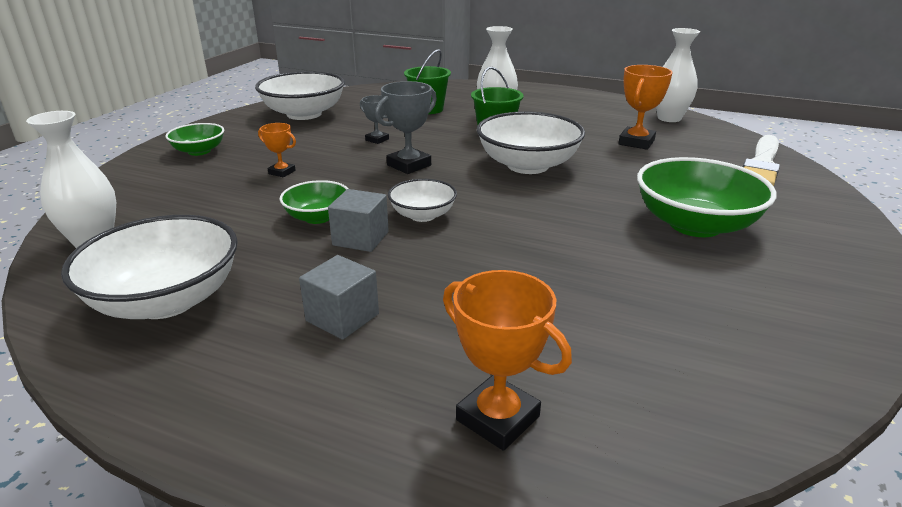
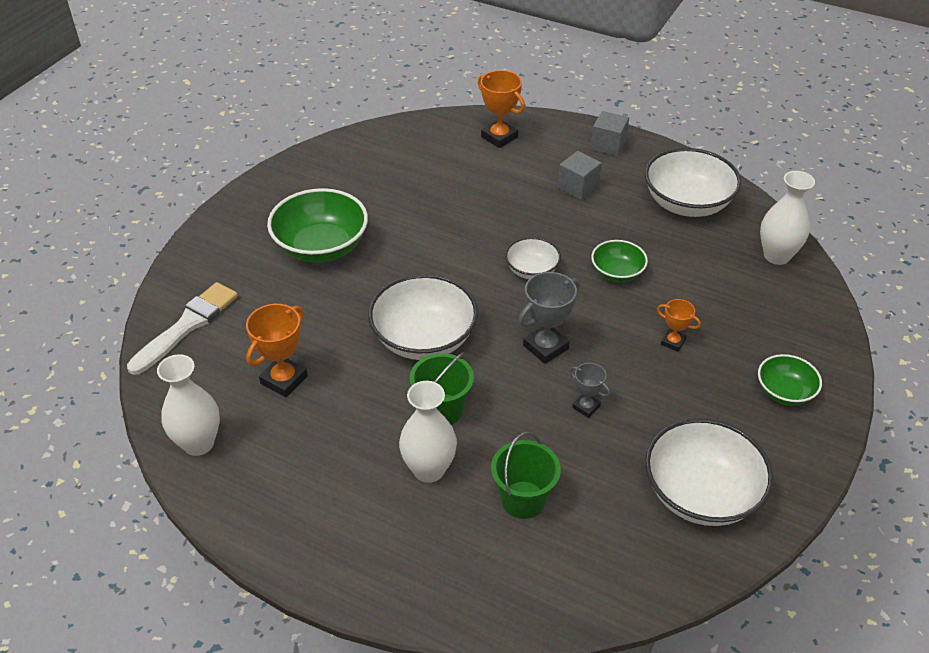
camera: 175 degrees left, 15 degrees up
(360, 238) = (578, 247): grey cube -> grey cube (608, 145)

